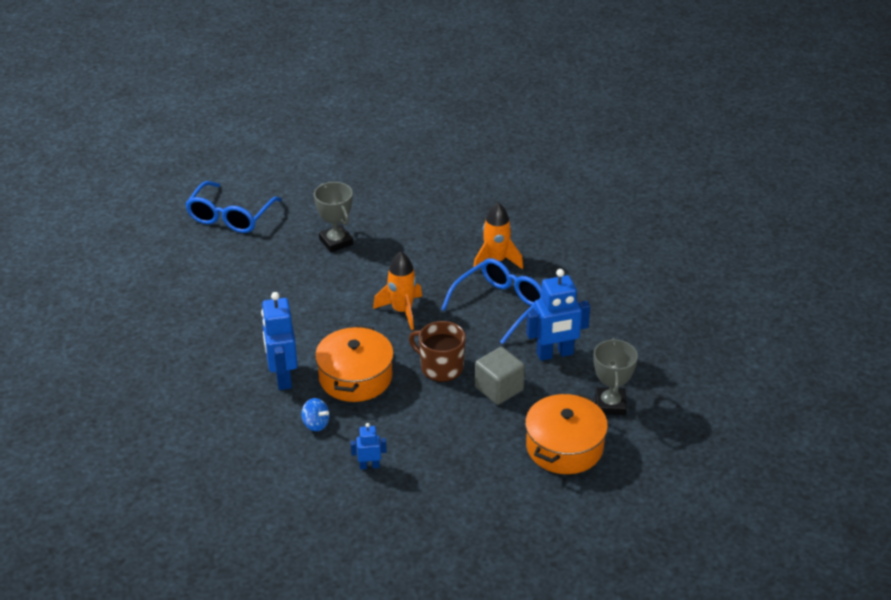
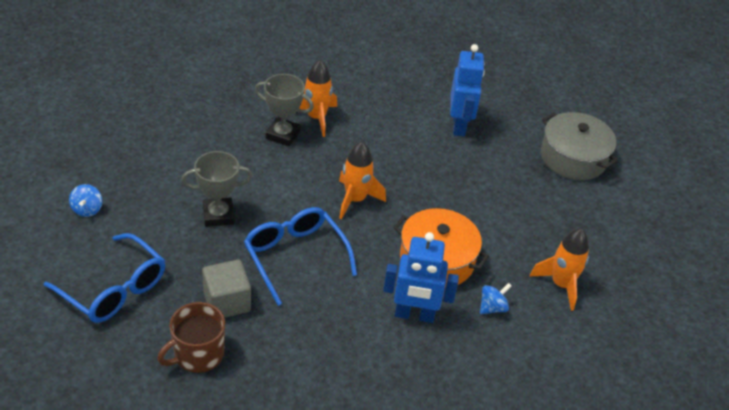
camera: 75 degrees left, 5 degrees up
(303, 178) = (87, 209): none -> blue spinning top
(369, 466) = (561, 285): blue robot -> orange rocket
(440, 367) = (447, 198): brown mug -> brown mug (197, 354)
(499, 305) = (380, 136): blue glasses -> blue glasses (295, 257)
(499, 389) = (490, 172): grey cube -> grey cube (227, 302)
(564, 447) = (573, 158): orange pot -> grey pot
(610, 404) = (532, 117): grey trophy -> grey trophy (283, 135)

